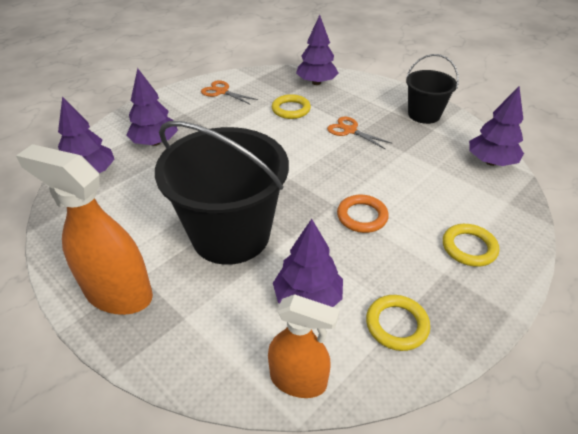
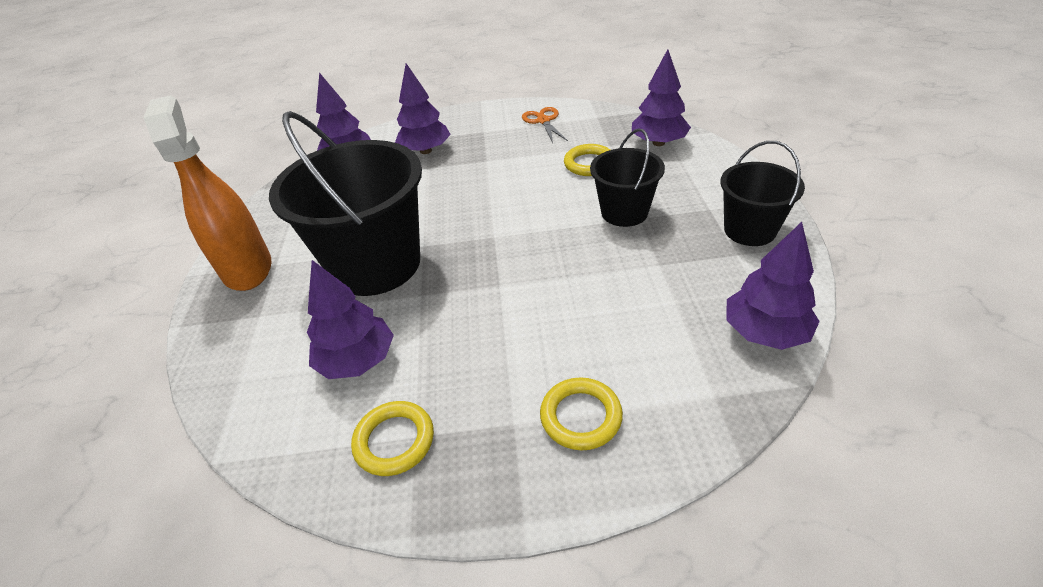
camera: 45 degrees right, 0 degrees up
(298, 380) = (259, 425): orange spray bottle -> none
(350, 130) = (624, 212): orange scissors -> black bucket
(362, 216) = (510, 312): orange ring -> none

